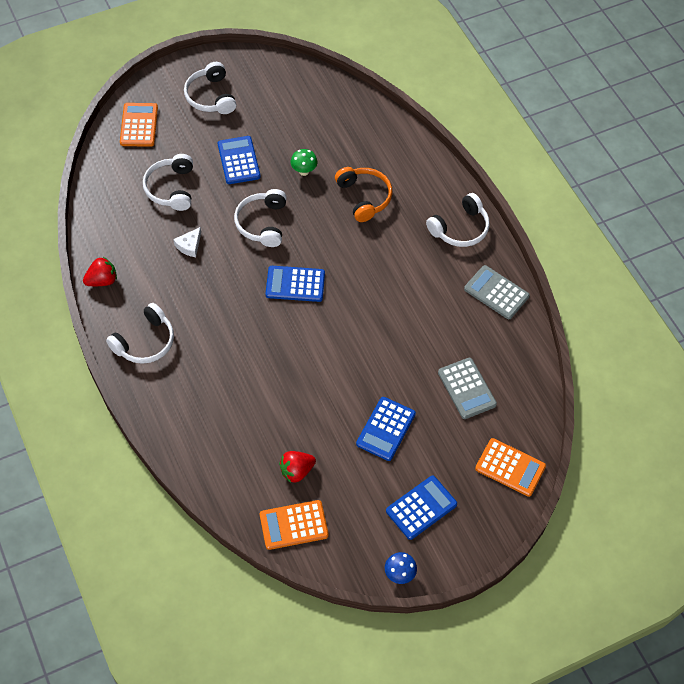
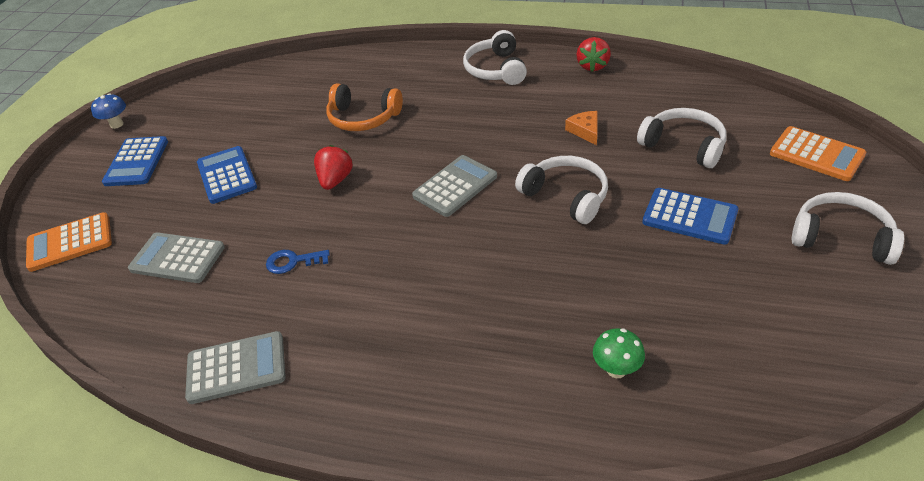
camera: 135 degrees right, 15 degrees down
(189, 245) = (585, 131): white cheese -> orange cheese
(294, 525) = (233, 88): orange calculator -> none
(295, 284) = (455, 186): blue calculator -> grey calculator
(296, 471) = (270, 106): red strawberry -> red strawberry (335, 180)
(304, 171) = (621, 271): green mushroom -> green mushroom (616, 370)
(364, 197) = (522, 312): orange headphones -> orange headphones (363, 118)
(418, 324) = (293, 262): none -> blue key
(460, 228) = (367, 394): white headphones -> none

